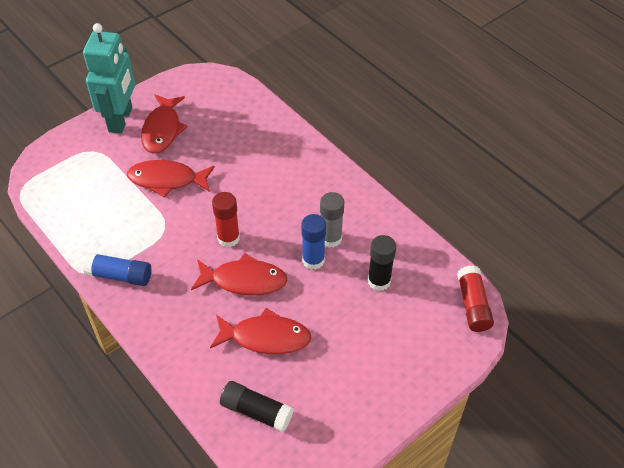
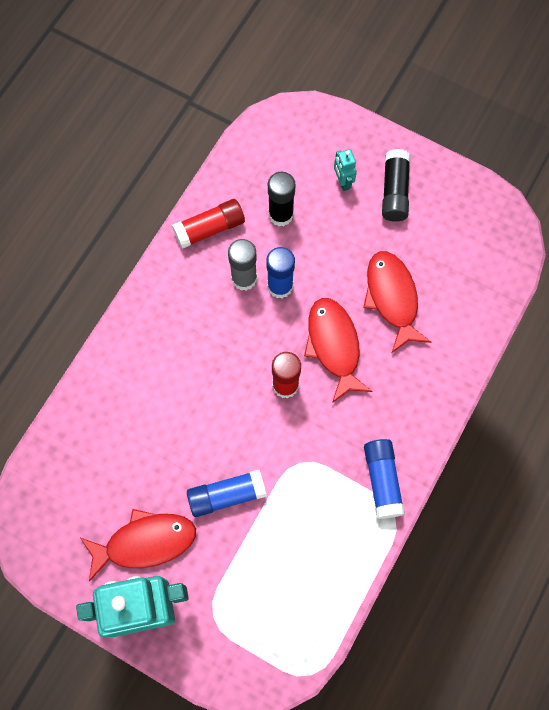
camera: 110 degrees left, 20 degrees up
(167, 180) = (227, 495): red fish -> blue glue stick
(256, 411) = (473, 276): black glue stick -> black glue stick (394, 191)
(394, 338) = (343, 182): none -> turquoise robot
(473, 305) = (275, 124): red glue stick -> red glue stick (209, 229)

